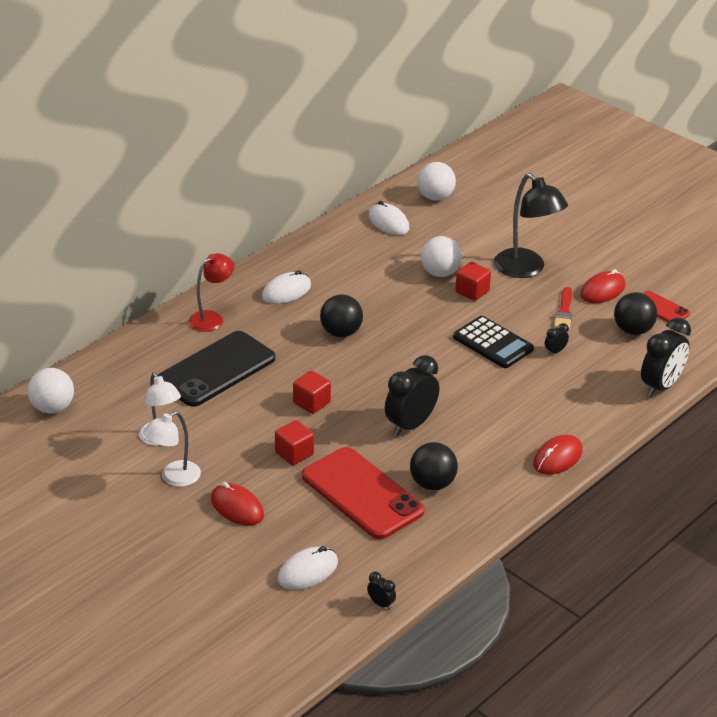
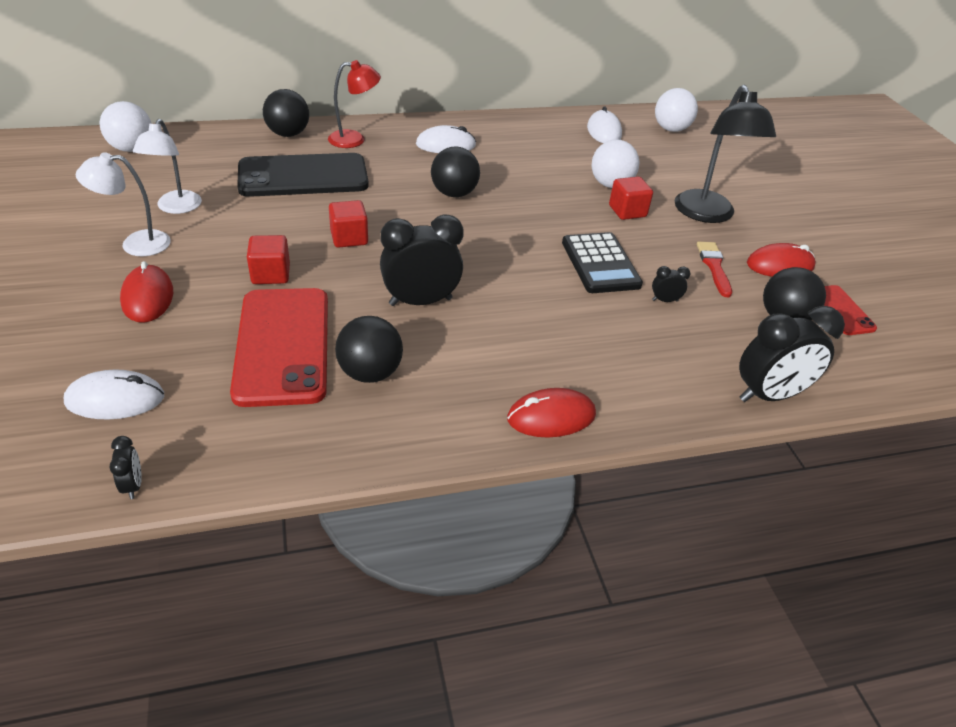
camera: 30 degrees right, 5 degrees up
(154, 337) = (288, 134): none -> black ball
(564, 311) = (714, 267): red brush -> red brush turned 135 degrees clockwise

